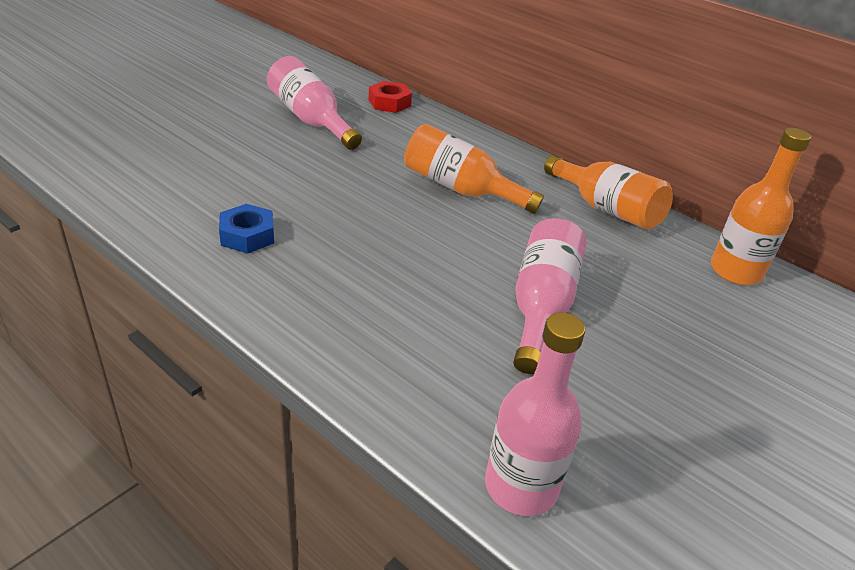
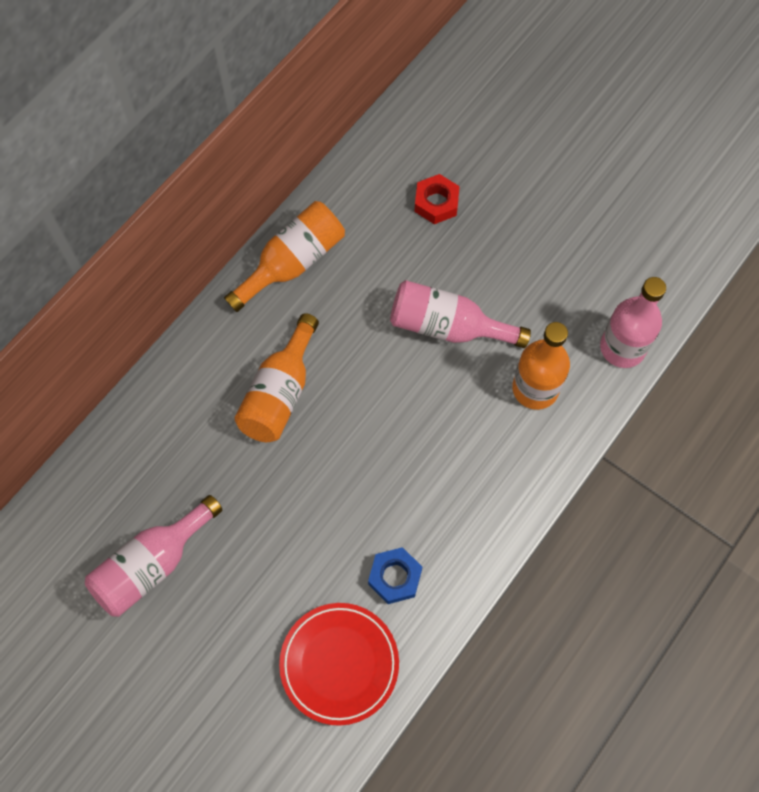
camera: 90 degrees left, 30 degrees up
(177, 195) = (339, 664): none -> red plate
(389, 103) = (92, 480): red nut -> red nut (436, 203)
(735, 271) = (371, 174): orange bottle -> orange bottle (535, 388)

